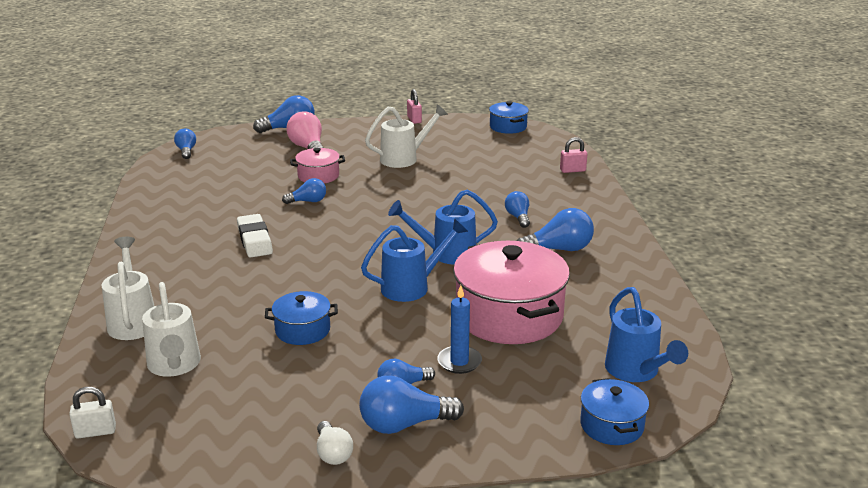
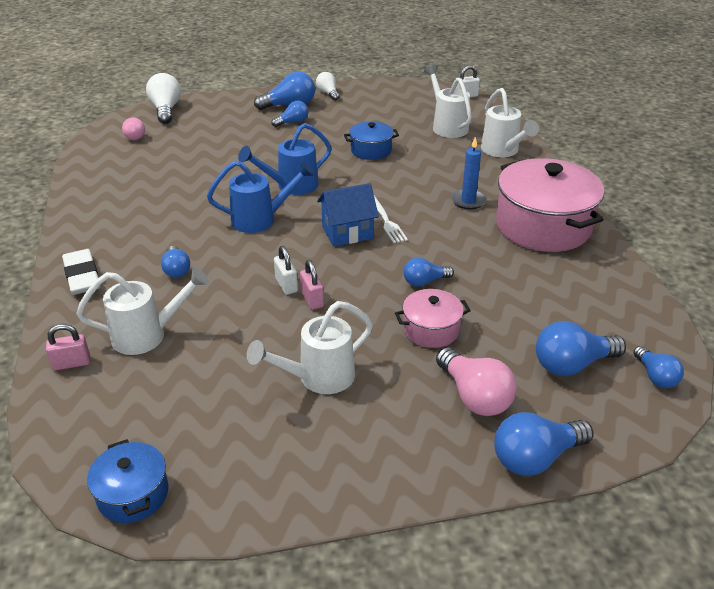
camera: 175 degrees right, 10 degrees up
(254, 240) = (454, 225): white eraser -> white eraser (82, 276)
(319, 247) = (386, 221): none -> white fork
(361, 239) = (347, 232): none -> blue house
(414, 120) = (313, 511): pink padlock -> pink padlock (312, 299)
(423, 204) = (286, 285): none -> white padlock
(459, 362) = (254, 136): blue candle -> blue candle (468, 201)
(509, 315) = (212, 167): pink pot -> pink pot (543, 226)
(526, 181) = (147, 335): none -> white watering can
(559, 249) = (147, 230): blue light bulb -> blue light bulb (572, 364)
(611, 425) = (166, 110): blue pot -> white light bulb
(636, 371) = (134, 136): blue watering can -> pink light bulb

